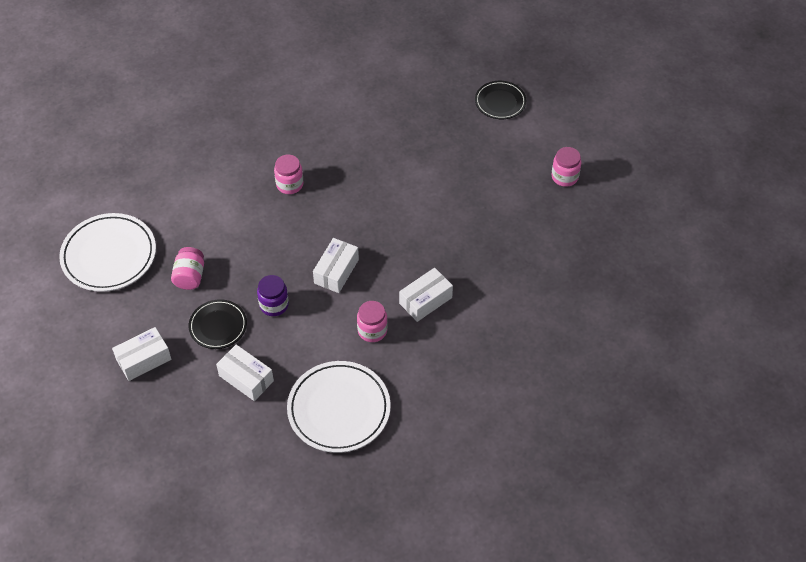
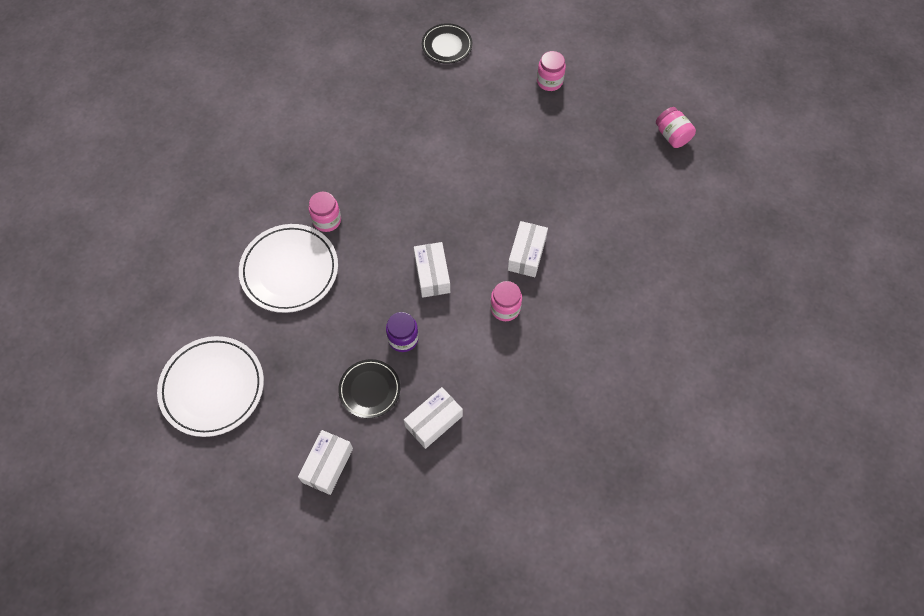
camera: 35 degrees left, 10 degrees up
(190, 276) = (306, 360): pink jar -> pink jar (672, 135)
(246, 378) = (434, 421): white box -> white box turned 45 degrees counterclockwise
(339, 409) = (534, 396): white plate -> white plate (289, 270)

